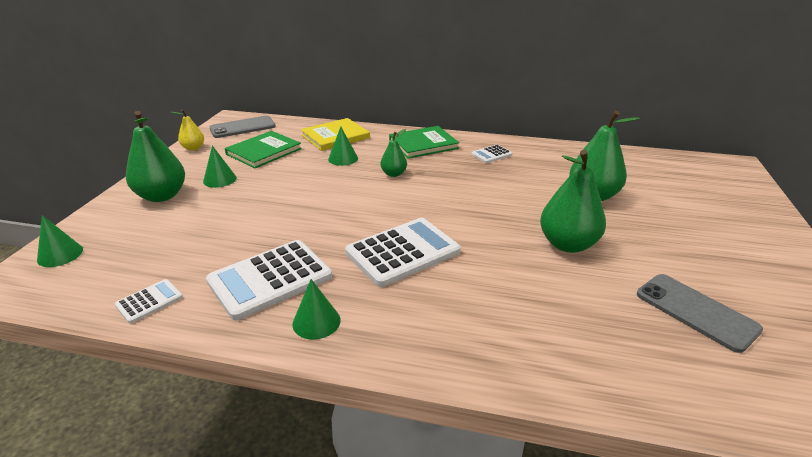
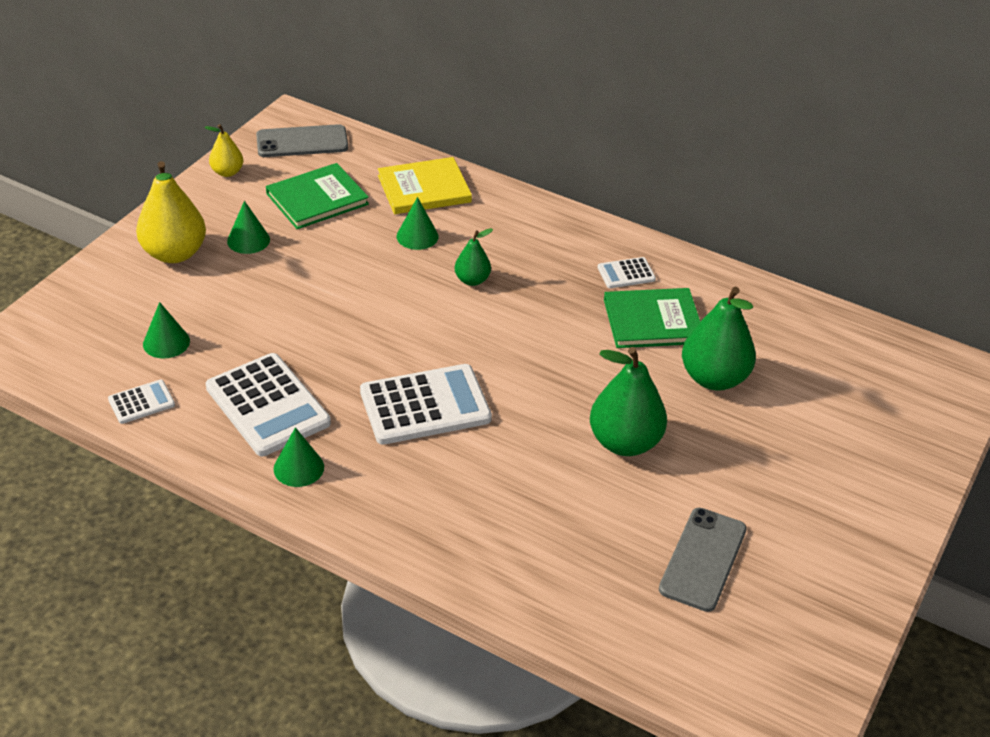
camera: 15 degrees right, 10 degrees up
(60, 254) = (57, 318): green cone -> green cone (166, 342)
(162, 196) = (174, 253): green pear -> yellow pear
(270, 279) = (268, 405): white calculator -> white calculator turned 105 degrees counterclockwise
(423, 144) = (540, 232): green book -> green book (652, 321)
(696, 311) = (703, 559): grey phone -> grey phone turned 45 degrees clockwise

